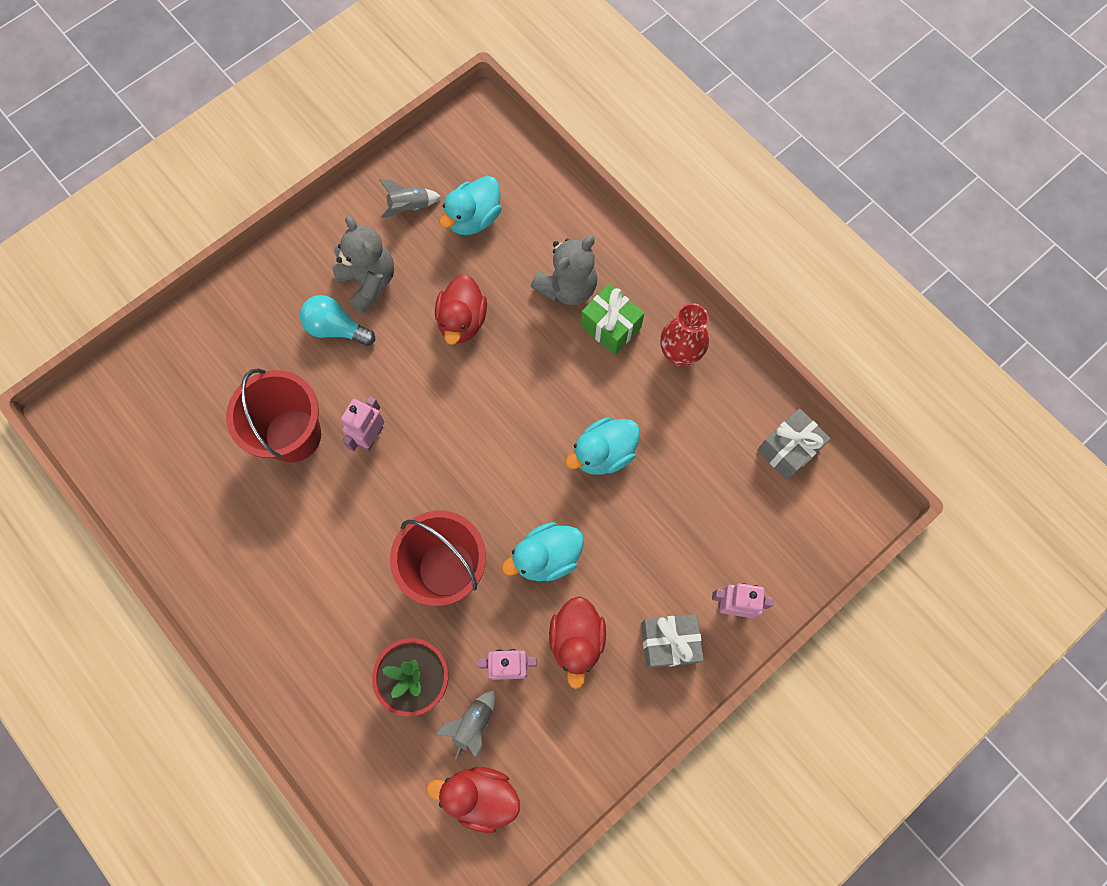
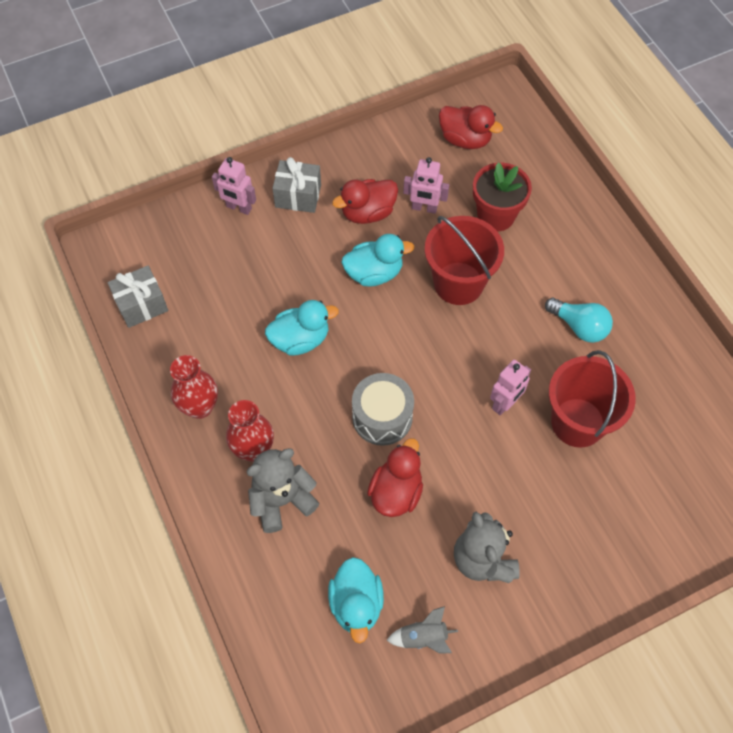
camera: 165 degrees left, 10 degrees down
(336, 328) = (523, 516): turquoise light bulb -> turquoise light bulb (579, 326)
(473, 724) = (461, 180): grey rocket -> none
(474, 218) = (356, 604): turquoise duck -> turquoise duck turned 120 degrees clockwise
(494, 390) = (382, 417): none -> grey drum
(576, 640) = (368, 213): red duck -> red duck turned 135 degrees counterclockwise
(610, 327) = (253, 449): green gift -> red vase

